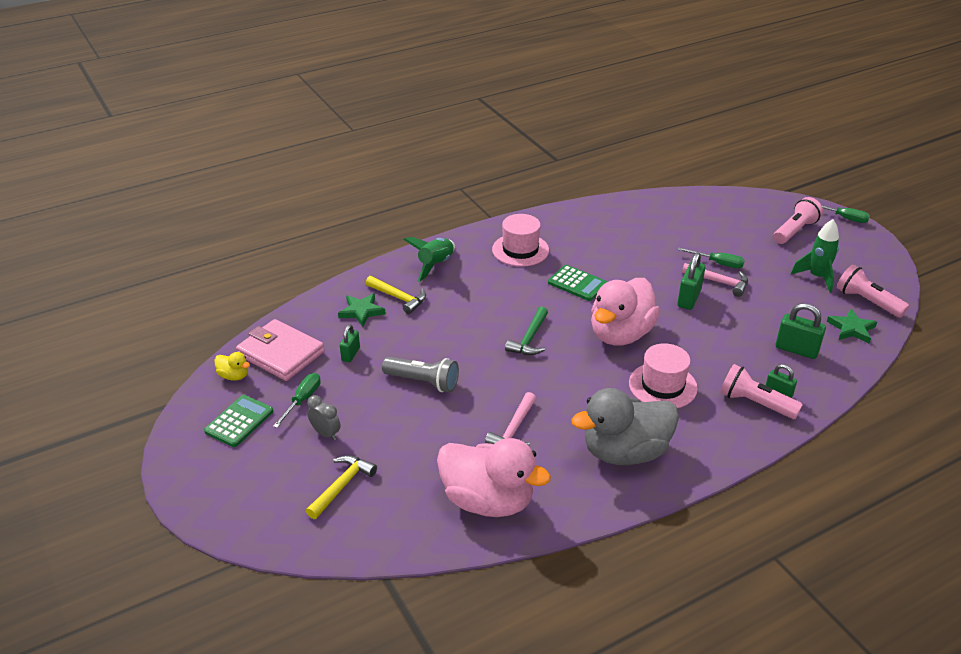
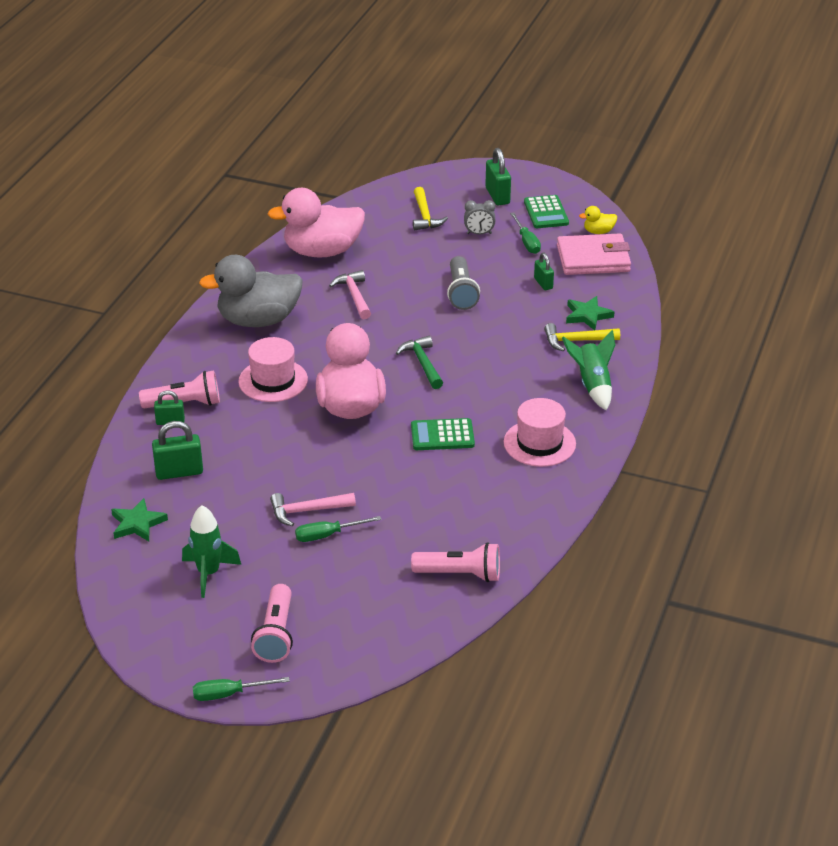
camera: 140 degrees right, 0 degrees up
(423, 382) = (461, 293): grey flashlight -> grey flashlight turned 75 degrees counterclockwise
(625, 452) = (258, 320): grey duck -> grey duck turned 135 degrees counterclockwise
(689, 298) = (321, 475): green padlock -> green padlock (497, 196)
(867, 302) = (137, 568): pink flashlight -> pink flashlight (460, 574)

